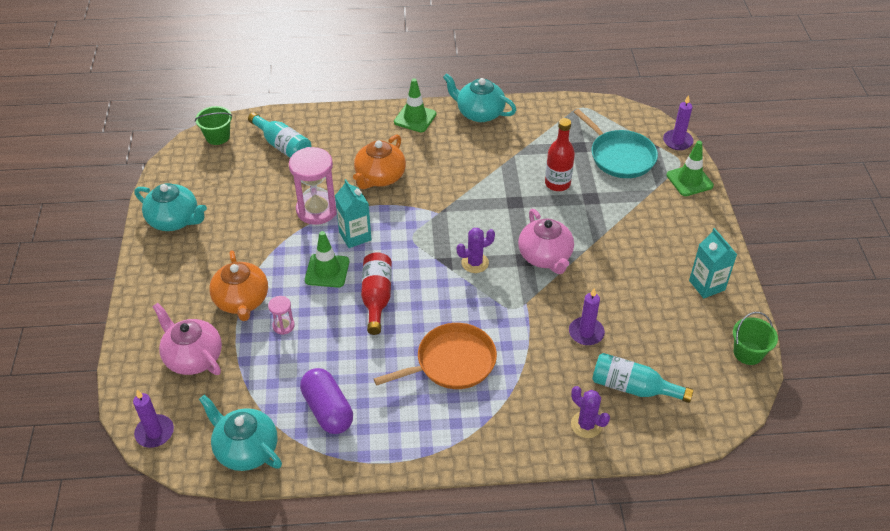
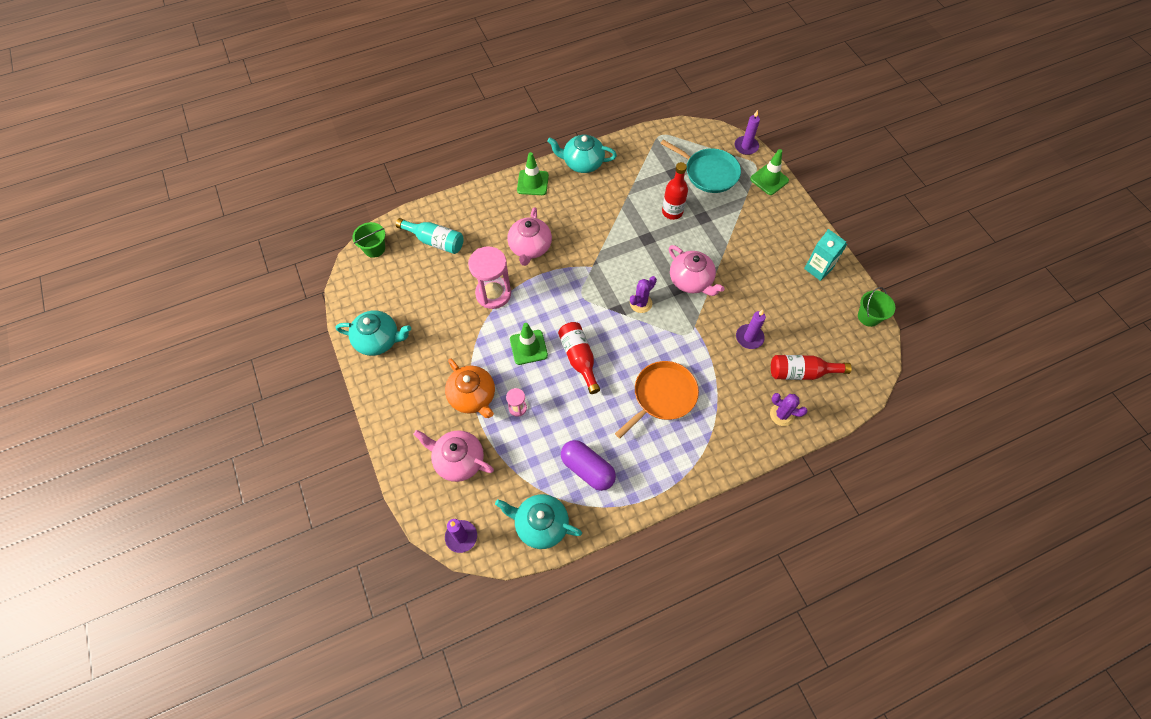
camera: 20 degrees left, 15 degrees up
(355, 236) = (536, 308): turquoise carton -> none
(379, 177) = (530, 247): orange teapot -> pink teapot
(633, 387) = (801, 372): turquoise bottle -> red bottle

